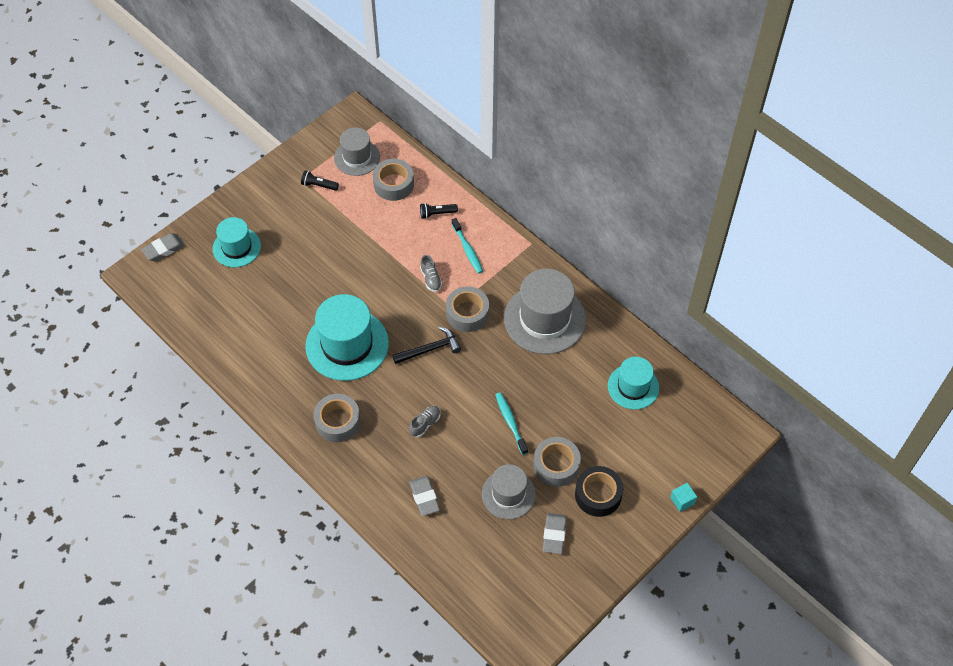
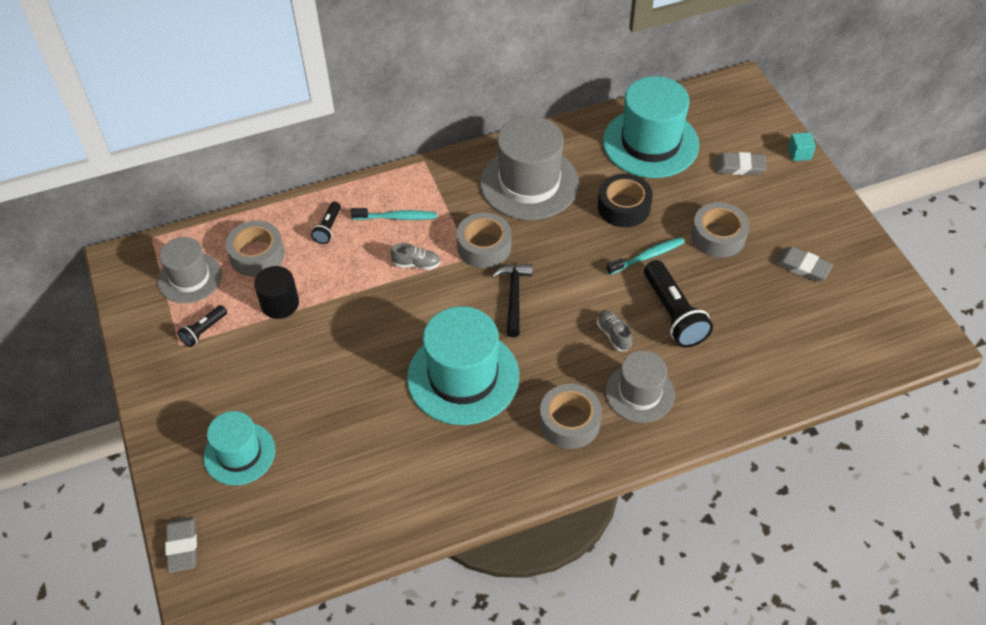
camera: 65 degrees left, 5 degrees down
(359, 216) = (280, 303): none -> black cylinder
(424, 497) = (711, 367): grey eraser -> grey eraser (739, 167)
(463, 457) = (674, 314): none -> black flashlight
(508, 494) = (737, 289): grey hat -> grey hat (640, 393)
(510, 422) = (647, 256): turquoise toothbrush -> turquoise toothbrush turned 150 degrees clockwise
(598, 495) = (767, 215): black tape -> black tape (624, 207)
(633, 387) = (650, 143): turquoise hat -> turquoise hat, size x1.65

